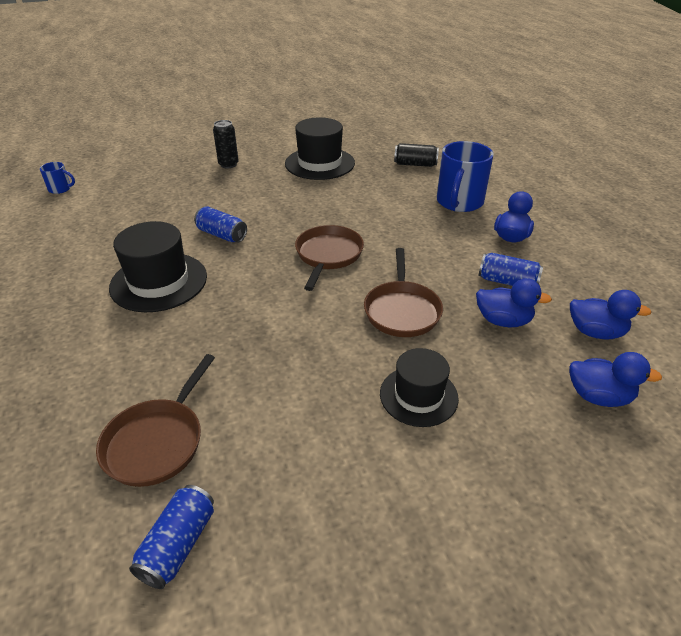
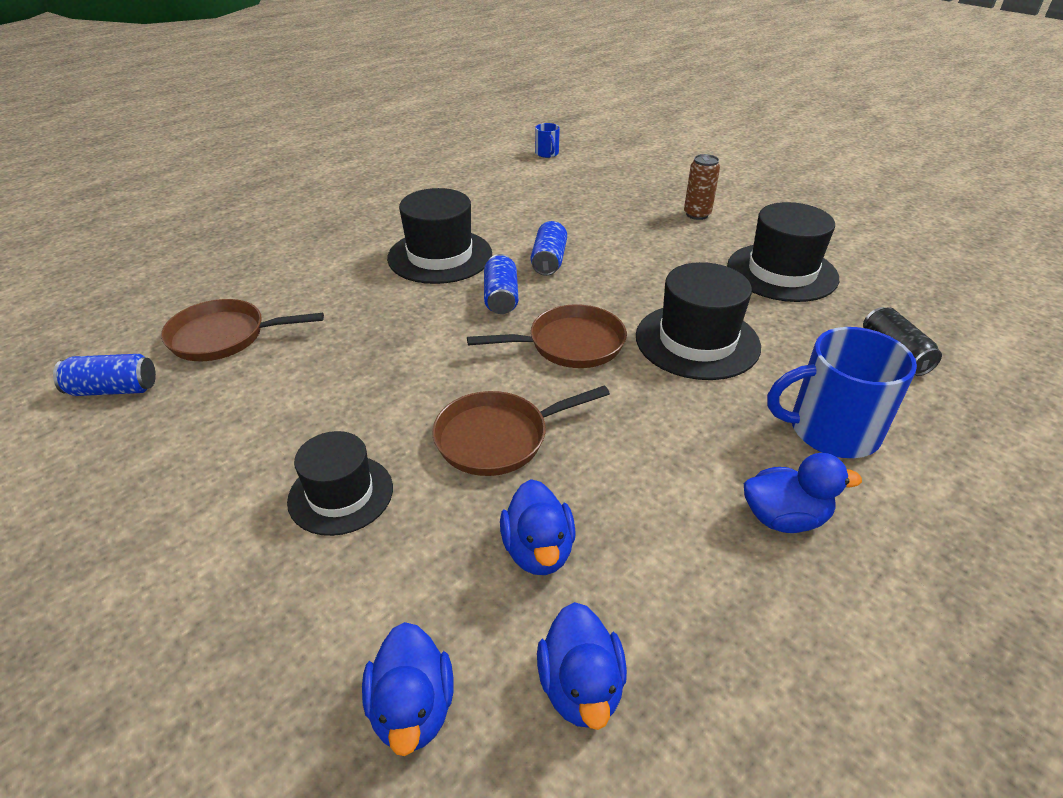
camera: 65 degrees right, 0 degrees up
(228, 164) = (697, 214): black can -> brown can
(361, 211) = (697, 341): none -> black hat
(507, 282) = (644, 537): blue can -> blue can (501, 297)

